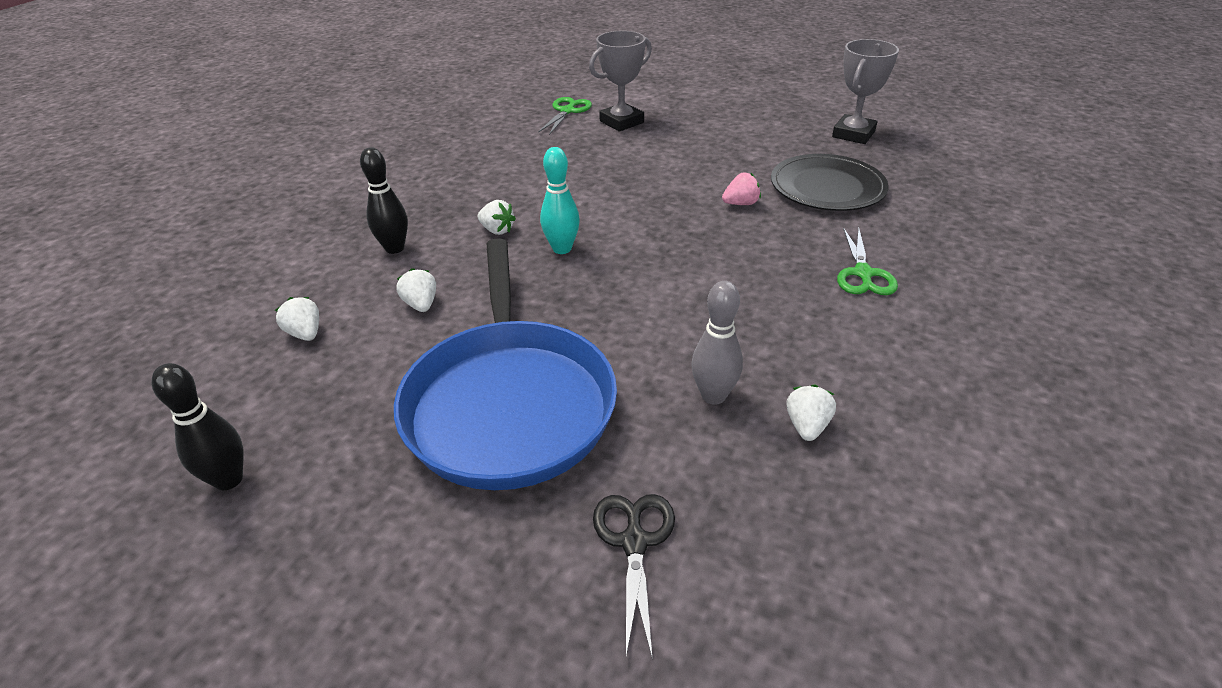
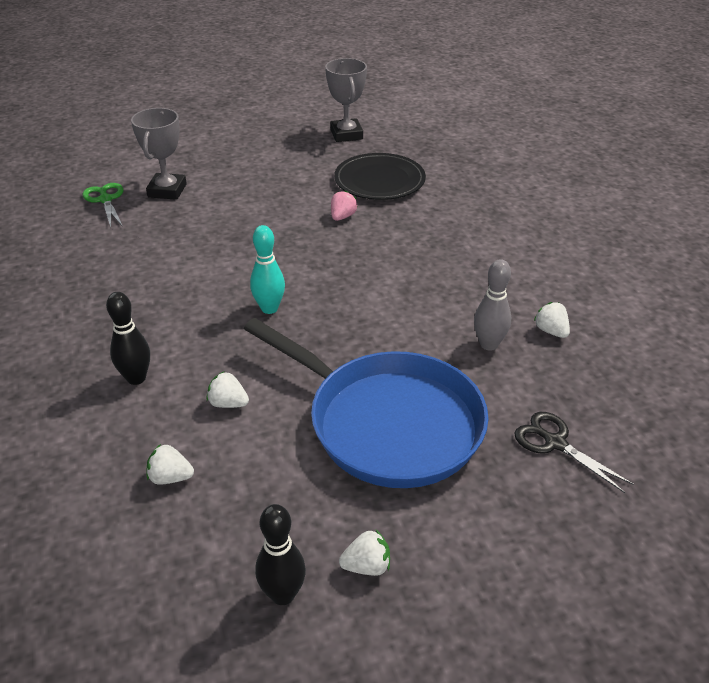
camera: 45 degrees left, 0 degrees up
(497, 230) = (199, 321): white strawberry -> white strawberry (367, 566)
(863, 274) = (469, 229): green scissors -> none

